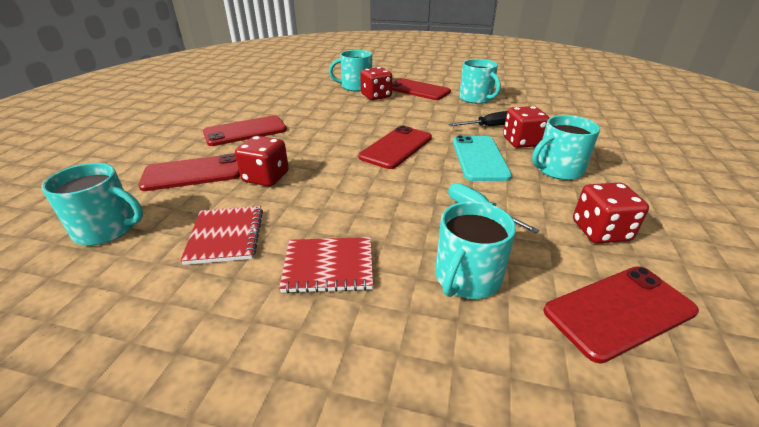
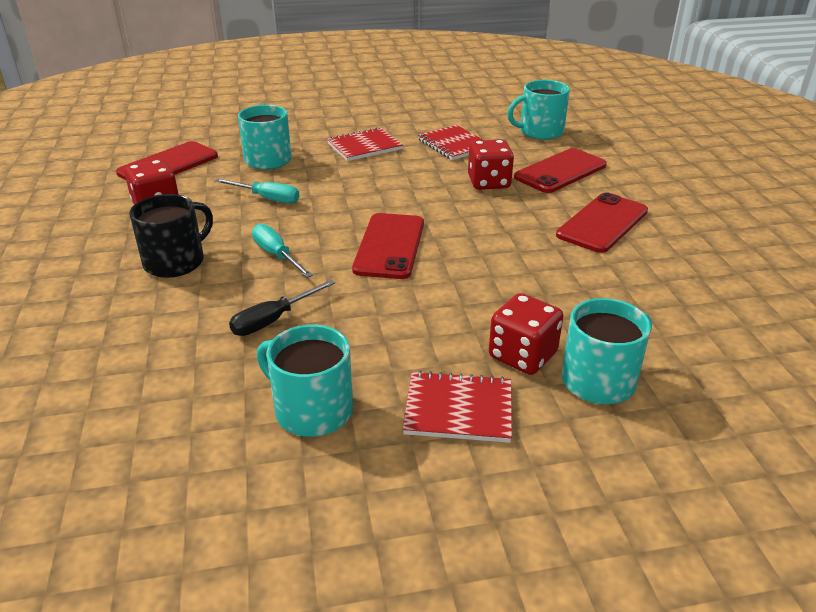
camera: 155 degrees right, 0 degrees up
(417, 90) = (458, 409): red phone -> red notebook
(479, 158) = (276, 255): turquoise phone -> turquoise screwdriver
(521, 142) = (218, 298): red dice -> none
(558, 169) = (176, 262): turquoise mug -> black mug

